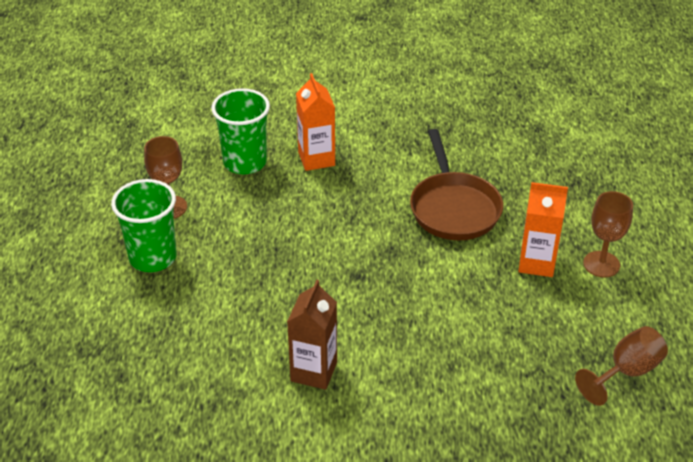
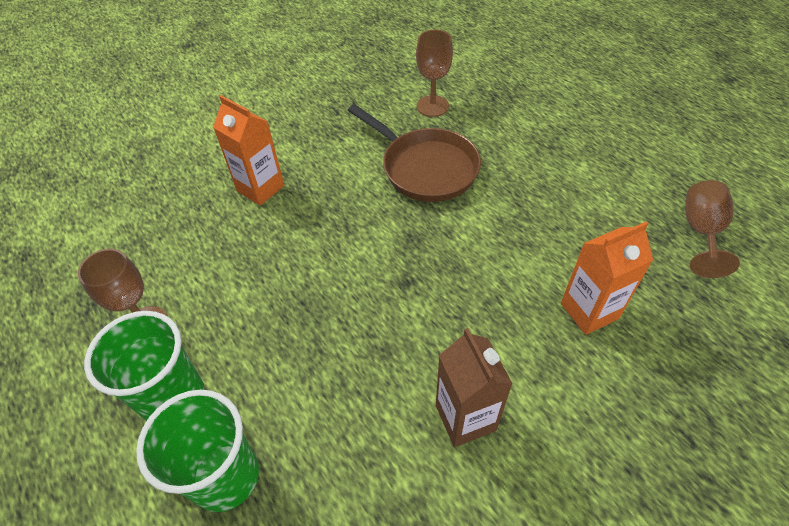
camera: 35 degrees left, 10 degrees up
(245, 162) = (190, 229): green cup -> green cup (225, 476)
(536, 263) = (538, 178): orange carton -> orange carton (589, 311)
(601, 264) = (583, 151): brown goblet -> brown goblet (432, 106)

